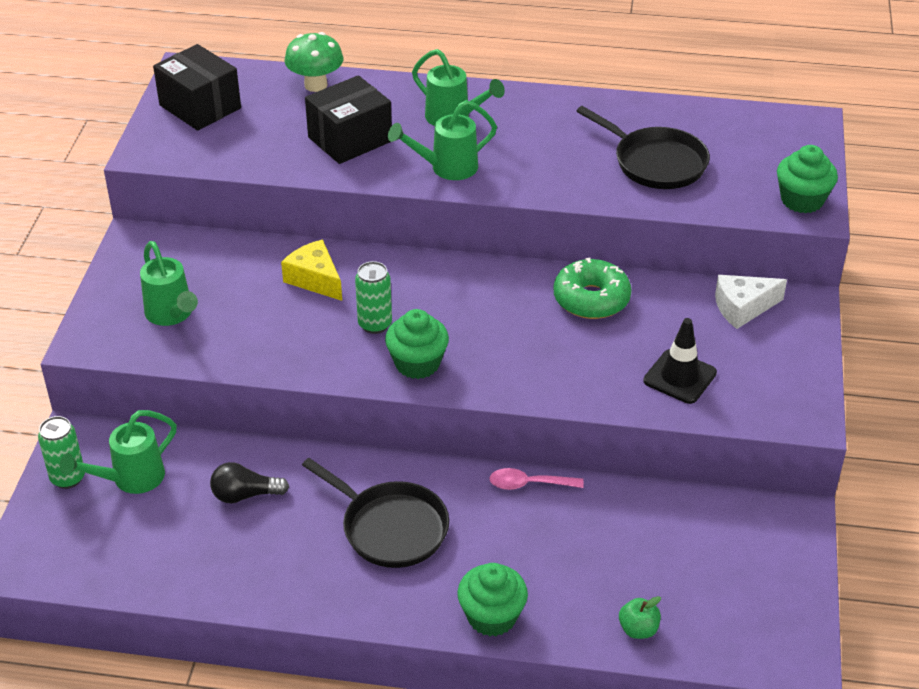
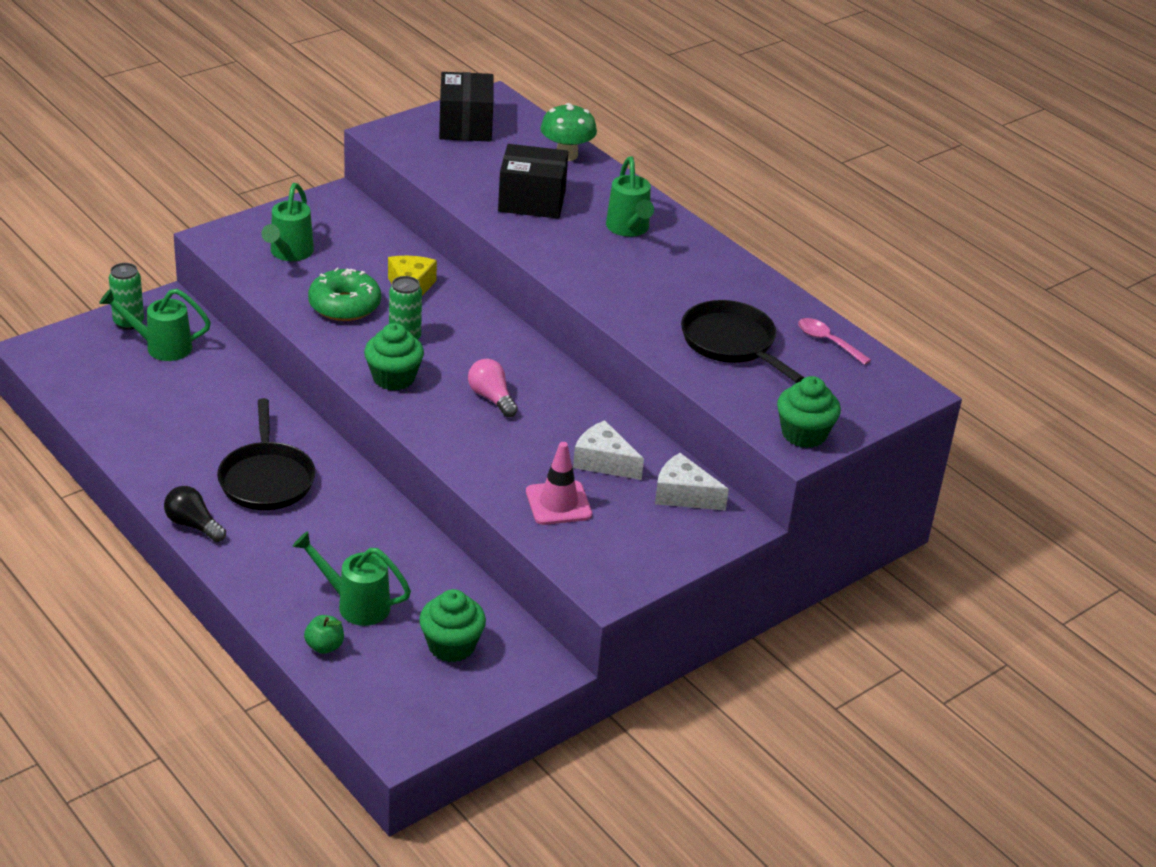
camera: 40 degrees right, 5 degrees down
(245, 495) = (211, 400): black light bulb -> black light bulb (193, 525)
(446, 168) = (567, 256): green watering can -> green watering can (355, 604)
(492, 616) = (247, 570): green cupcake -> green cupcake (451, 646)
(511, 328) = (491, 398): none -> pink light bulb
(529, 484) = (393, 517): pink spoon -> pink spoon (827, 341)
(591, 299) = (579, 418): green donut -> green donut (344, 305)
(656, 162) = (731, 343): black pan -> black pan turned 150 degrees clockwise
(658, 321) = (603, 462): none -> white cheese
(680, 377) = (558, 503): black traffic cone -> pink traffic cone

